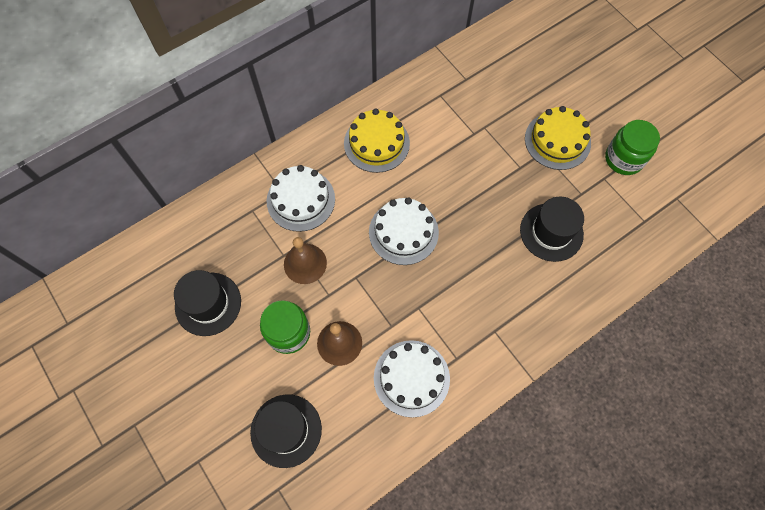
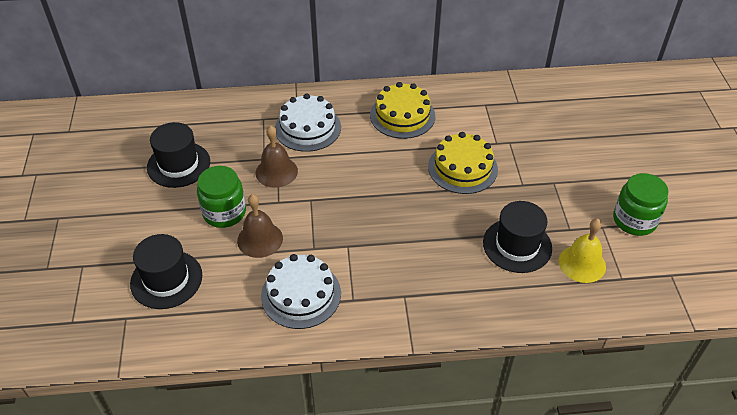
camera: 30 degrees right, 20 degrees down
(403, 232) = (377, 186): white cake -> none
(557, 140) = (574, 179): yellow cake -> yellow cake (462, 168)
(609, 223) = (582, 263): none -> yellow bell

